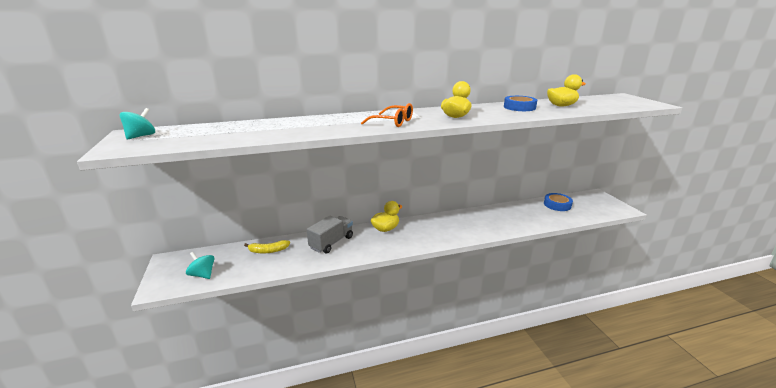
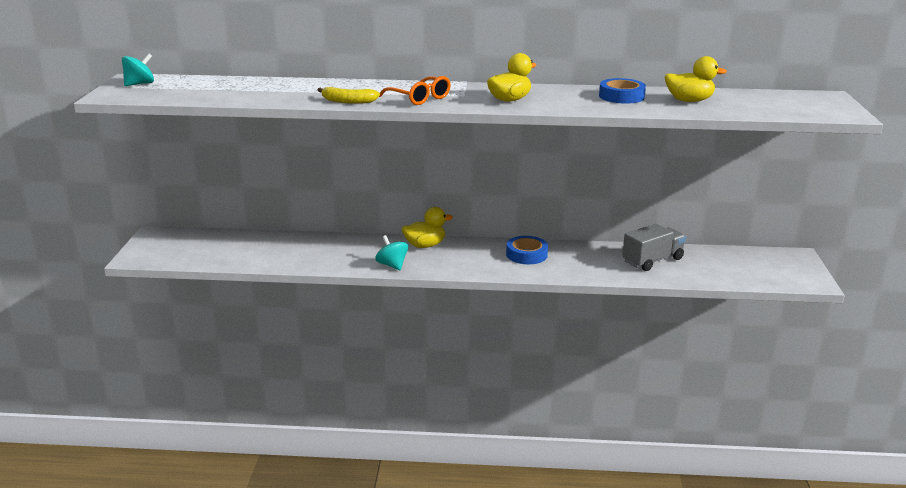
camera: 20 degrees right, 0 degrees up
(202, 275) = (183, 254): turquoise spinning top -> turquoise spinning top (392, 265)
(268, 251) = (266, 244): yellow banana -> yellow banana (348, 101)
(331, 242) = (345, 248): grey truck -> grey truck (652, 260)
(557, 205) = (709, 258): blue tape -> blue tape (526, 254)

